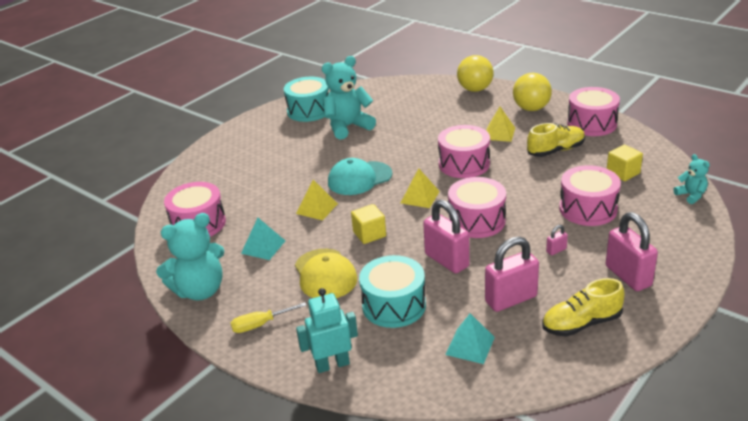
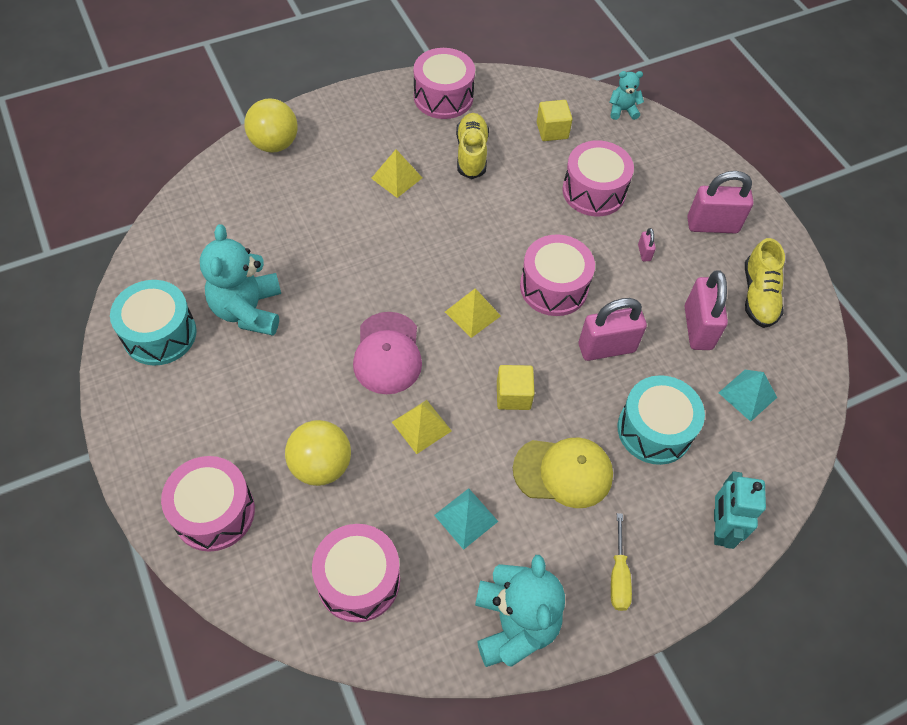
camera: 70 degrees left, 25 degrees up
(359, 178) = (387, 353): turquoise cap -> pink cap
(464, 164) = (436, 241): pink drum -> pink drum (214, 512)
(531, 108) = (367, 123): yellow ball -> yellow ball (321, 465)

